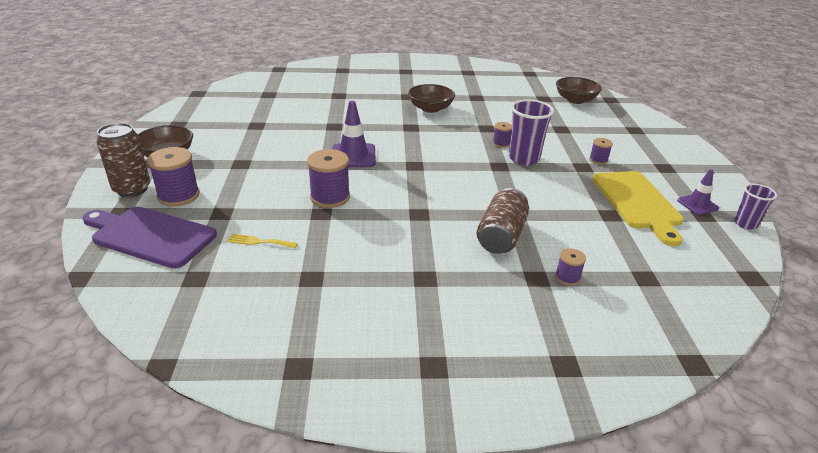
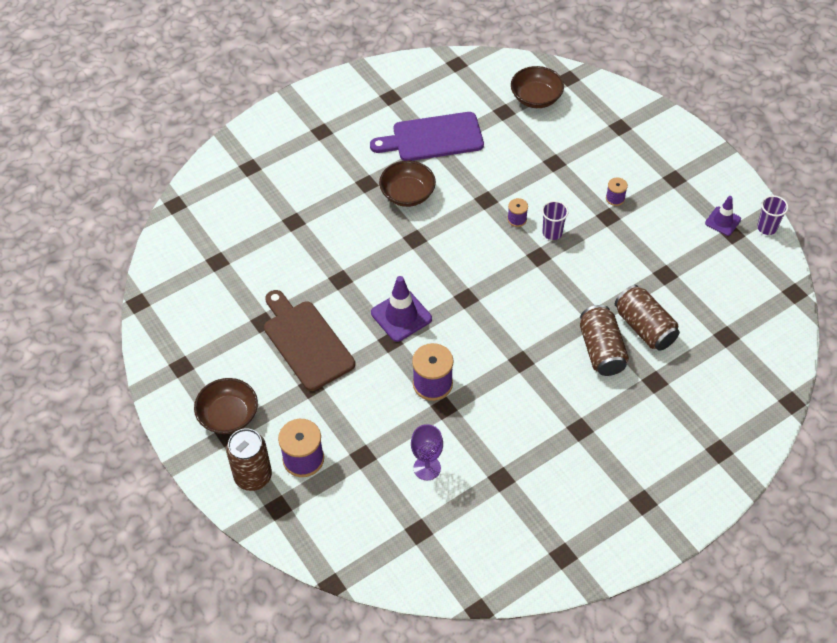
camera: 30 degrees left, 20 degrees up
(150, 236) = (335, 515): purple cutting board -> purple cutting board (433, 138)
(259, 242) = (427, 468): yellow fork -> purple goblet
(270, 143) = (306, 342): none -> brown cutting board
(524, 159) = (552, 233): purple cup -> purple cup, size x0.61
(559, 238) = (644, 327): none -> brown can
(567, 277) = (675, 368): purple spool -> none
(638, 202) = (677, 245): yellow cutting board -> none

